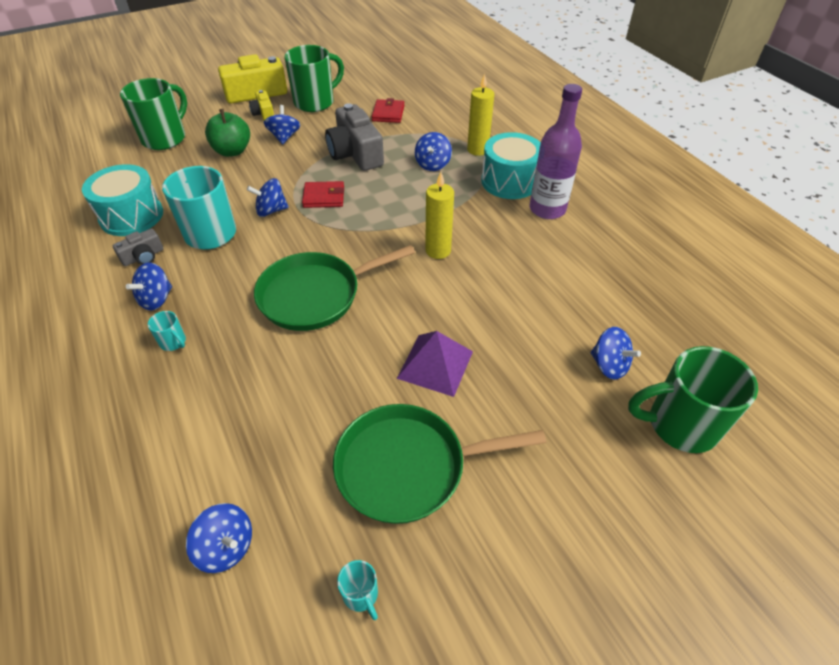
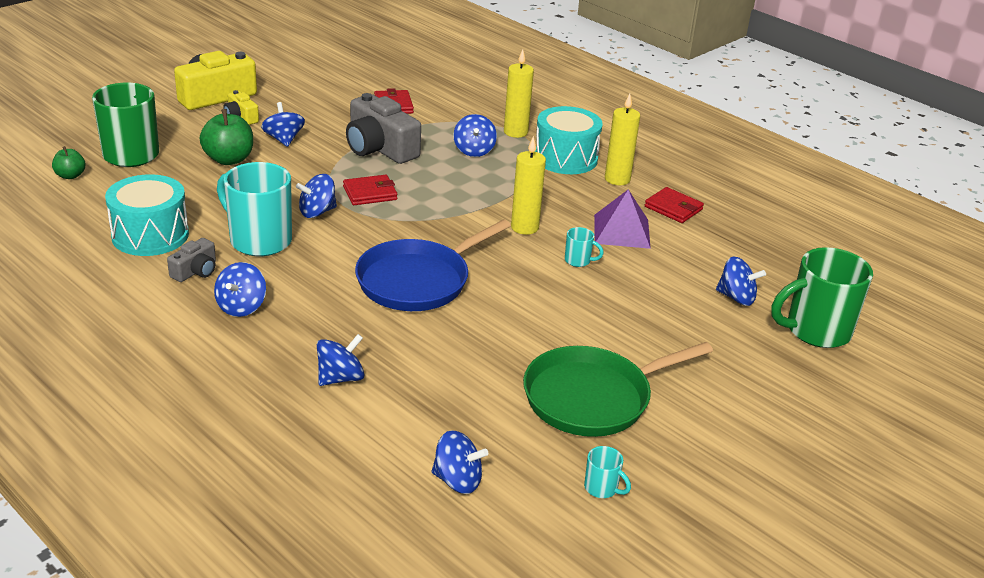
camera: 20 degrees left, 15 degrees down
(110, 153) = (70, 176): none -> green apple
(173, 342) = (289, 340): turquoise mug -> turquoise mug (578, 261)
(191, 394) = (340, 378): none -> blue spinning top
(315, 102) = (298, 100): green mug -> none
(315, 295) = (418, 281): green pan -> blue pan
(435, 364) = (575, 319): purple pyramid -> purple pyramid (621, 231)
(547, 209) = (617, 179): purple bottle -> yellow candle
(587, 248) = (673, 208): none -> red wallet

